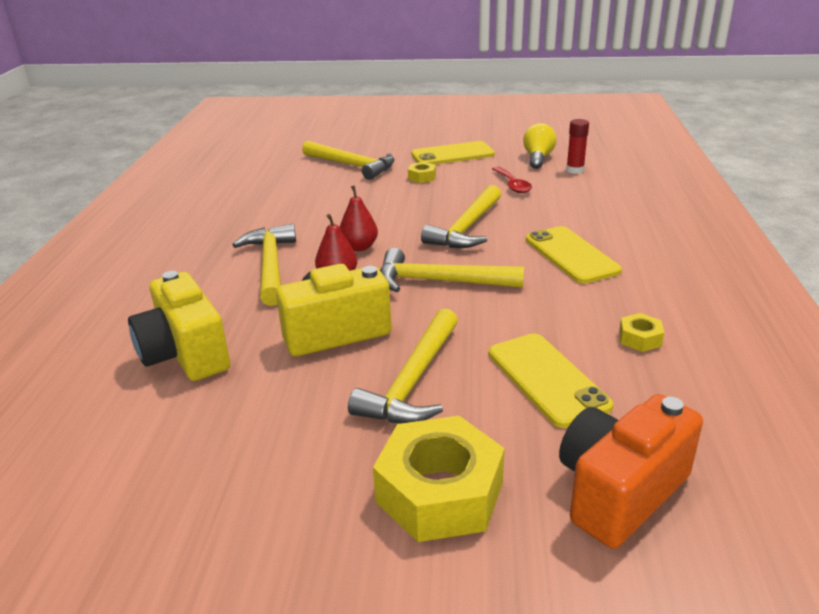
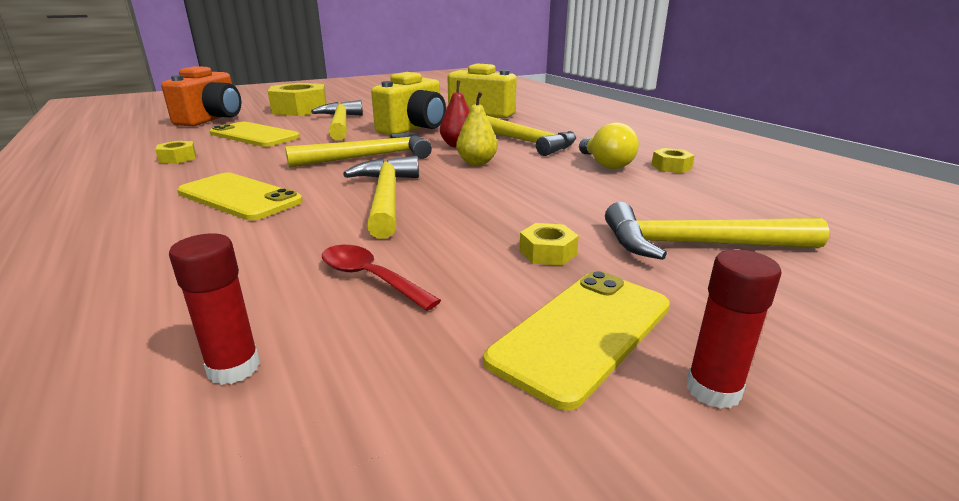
camera: 145 degrees right, 5 degrees down
(238, 206) = (671, 167): none -> yellow nut
(359, 247) = (477, 162): red pear -> yellow pear
(438, 139) = (713, 390): none -> red glue stick
(538, 158) = (354, 392): yellow light bulb -> yellow light bulb (606, 164)

